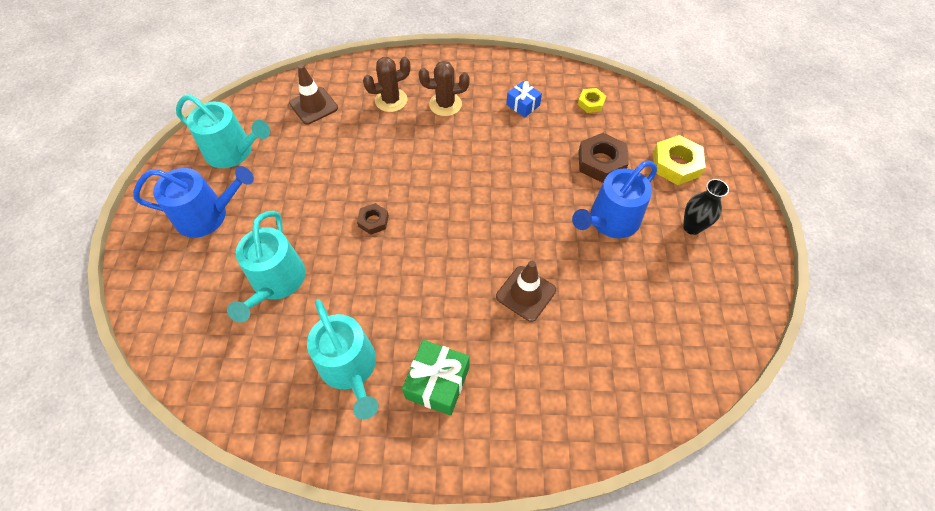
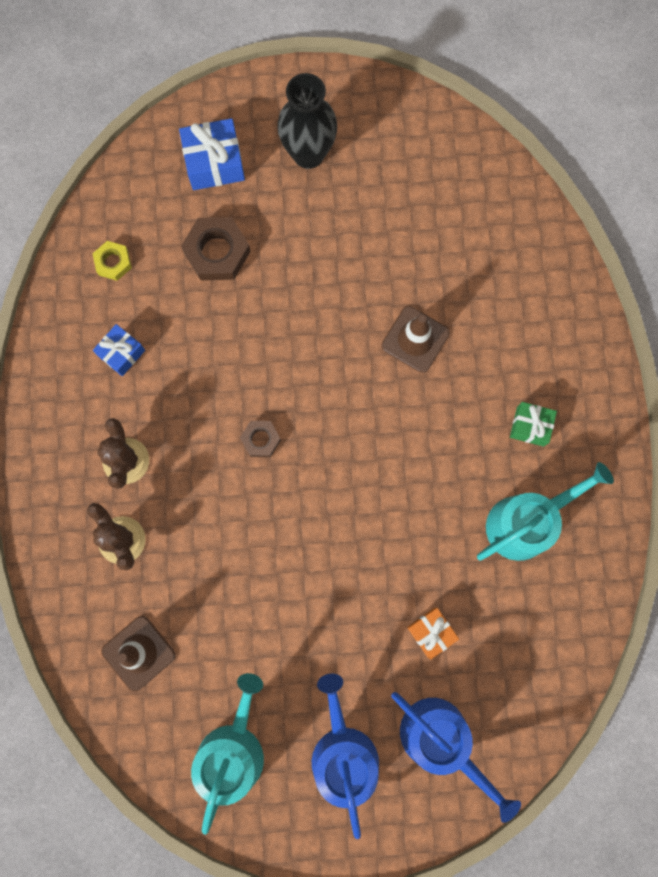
camera: 95 degrees left, 20 degrees up
(276, 282) = (431, 632): turquoise watering can -> orange gift
(373, 221) = (333, 530): brown nut -> brown nut (260, 440)
(437, 382) = (530, 426): green gift -> green gift, size x0.64
(610, 221) = (307, 244): blue watering can -> blue watering can (440, 739)
(676, 164) = (214, 163): yellow nut -> blue gift
(692, 227) = (308, 154): black vase -> black vase, size x1.51

